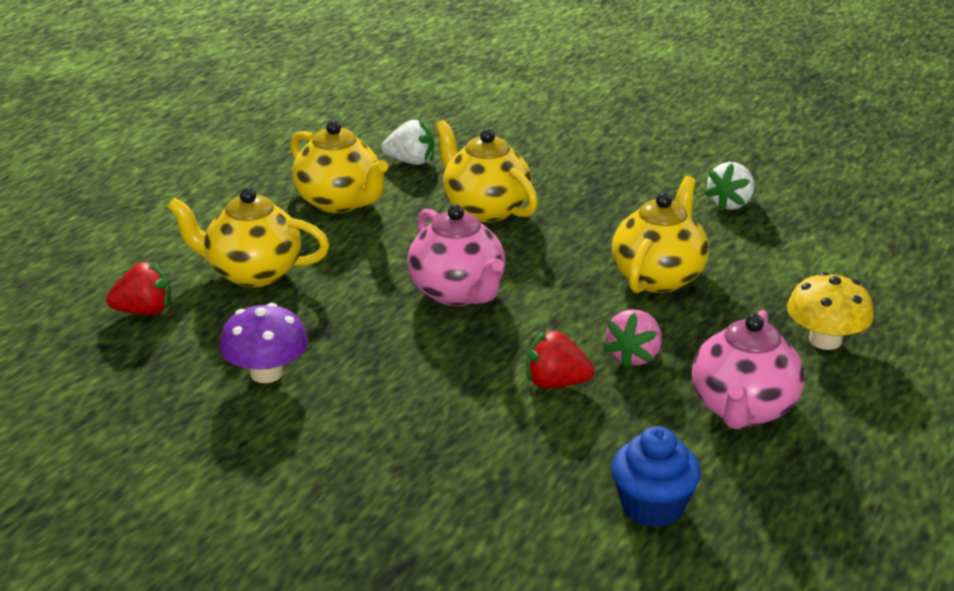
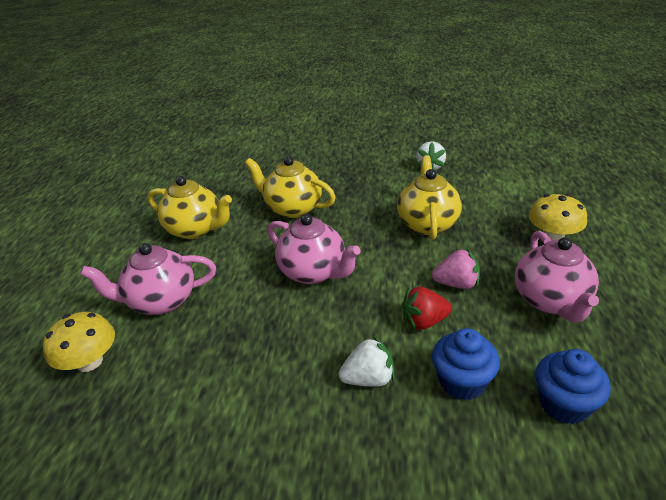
camera: 20 degrees left, 5 degrees up
(144, 311) = (89, 361): red strawberry -> yellow mushroom
(252, 273) = (161, 301): yellow teapot -> pink teapot
(266, 373) = (215, 386): purple mushroom -> none
(411, 161) = (226, 190): white strawberry -> white strawberry (368, 379)
(550, 452) = (462, 382): none -> blue cupcake
(634, 356) = (456, 284): pink strawberry -> pink strawberry turned 90 degrees counterclockwise

